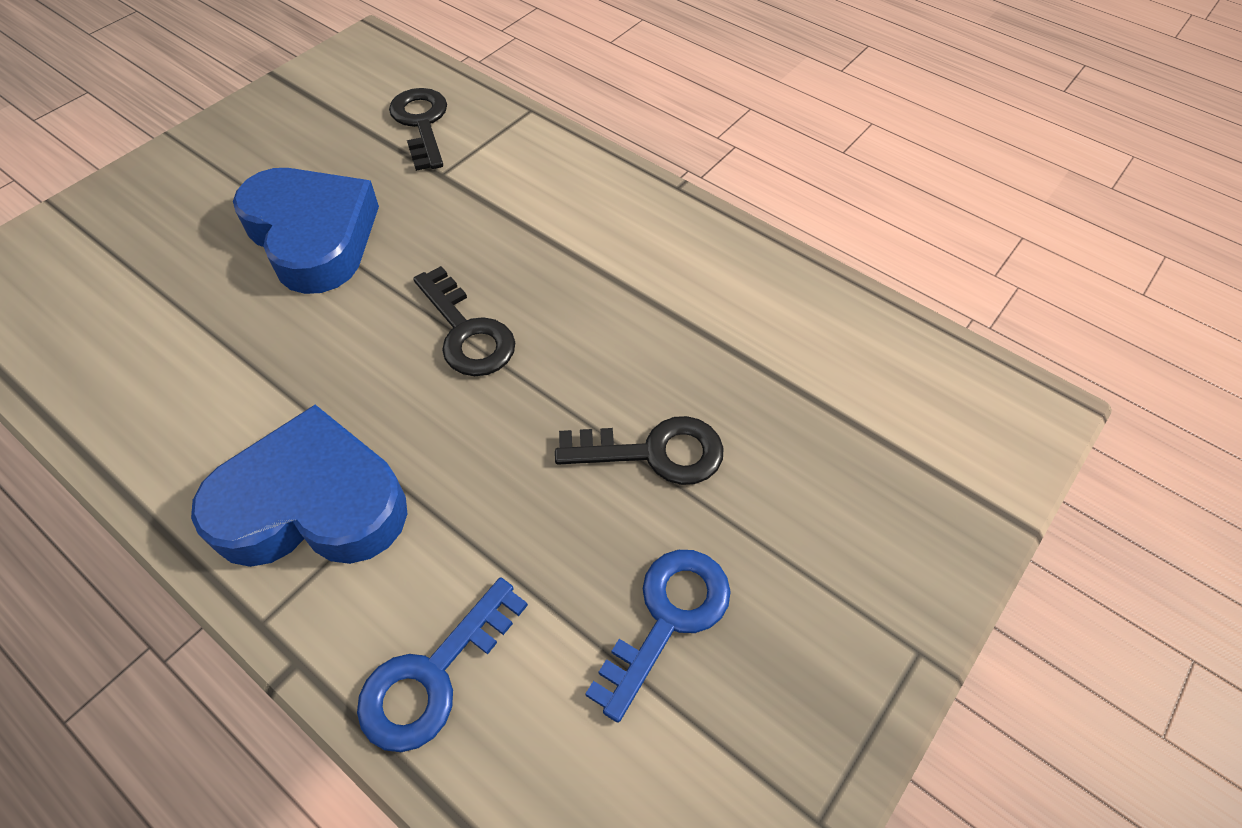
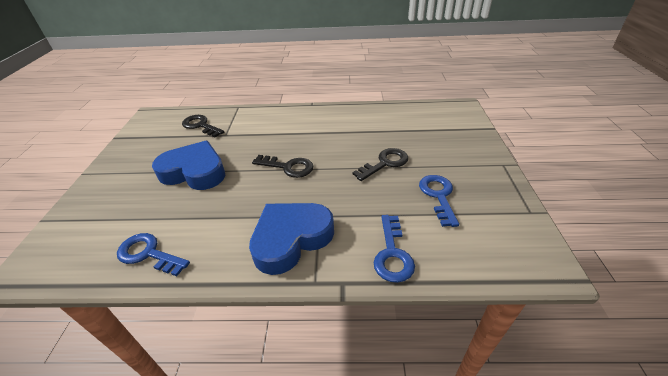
camera: 35 degrees left, 15 degrees down
(108, 372) = (149, 254): none -> blue key

